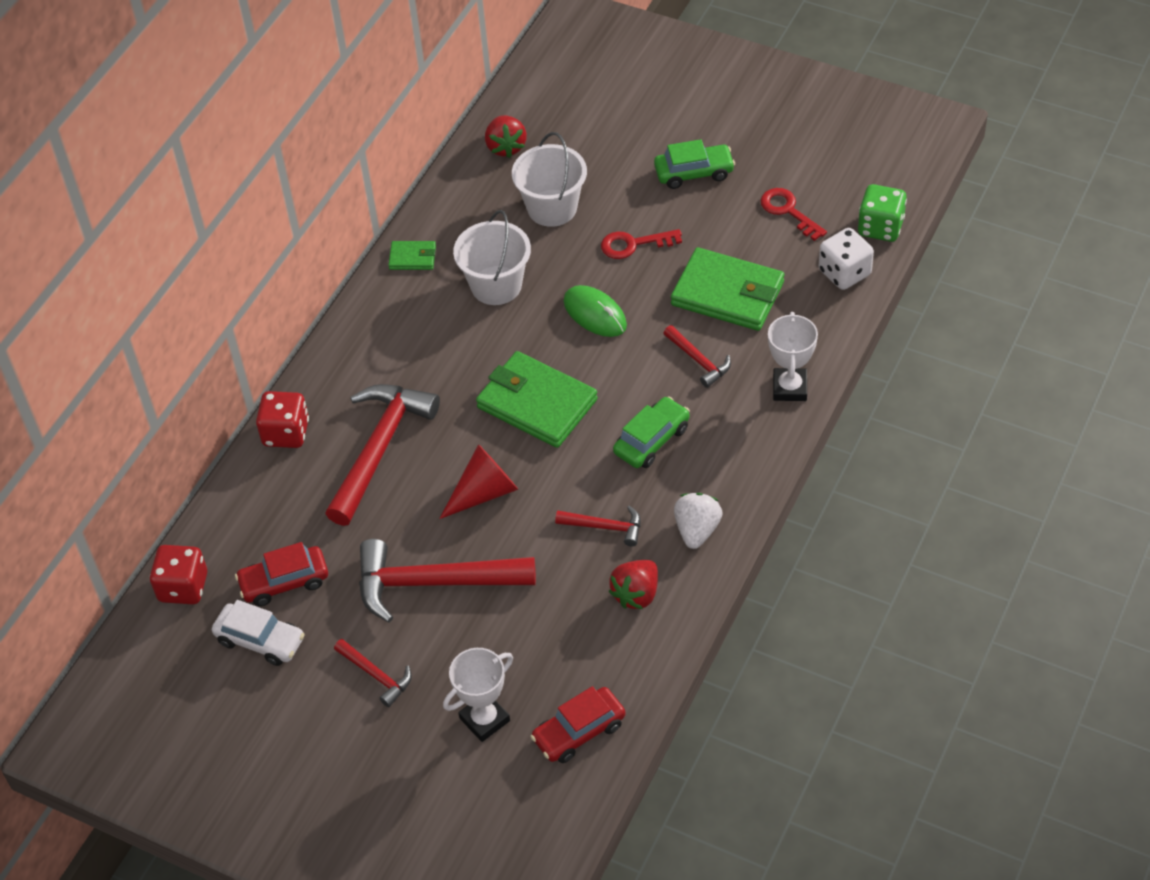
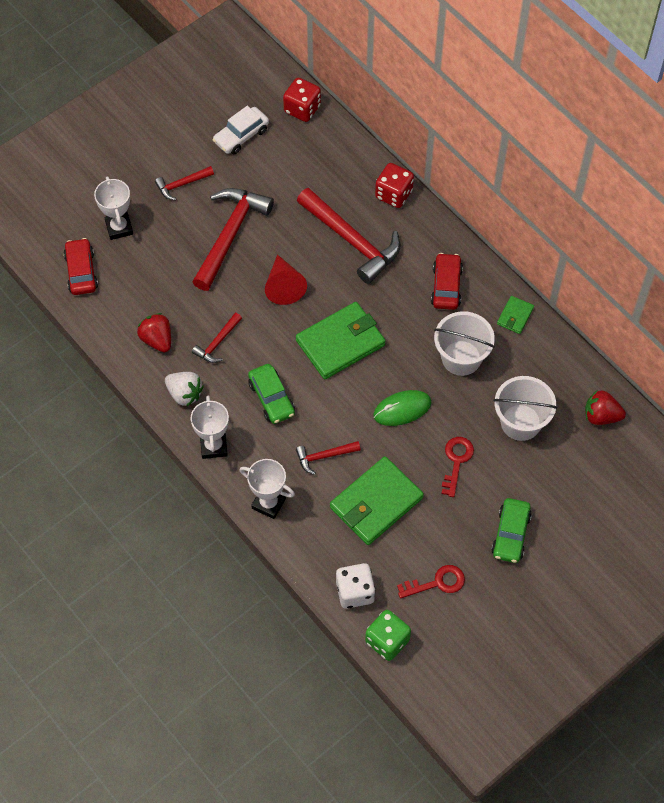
camera: 110 degrees right, 10 degrees up
(284, 582) = (276, 159): red car -> red car (446, 286)
(750, 470) = (214, 446): none -> white trophy

